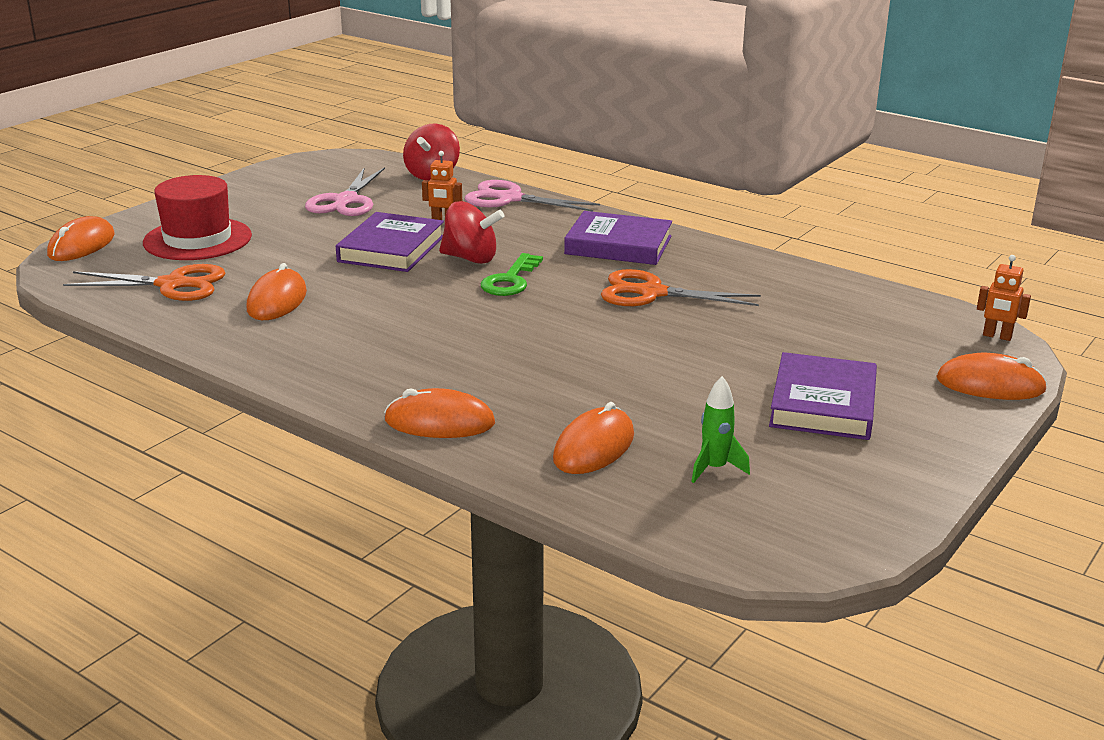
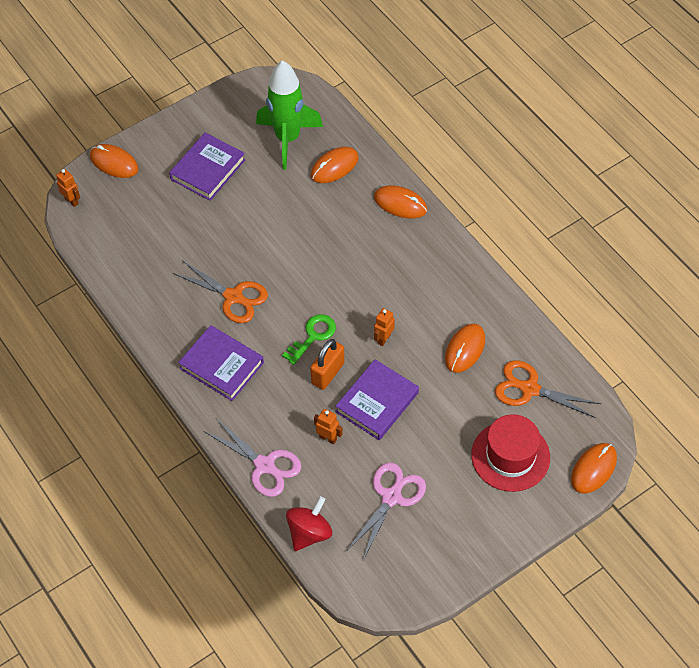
camera: 160 degrees left, 30 degrees up
(404, 292) = (383, 339): none -> orange robot
(471, 258) = (328, 373): red spinning top -> orange padlock
(714, 469) = (287, 139): green rocket -> green rocket, size x2.34

